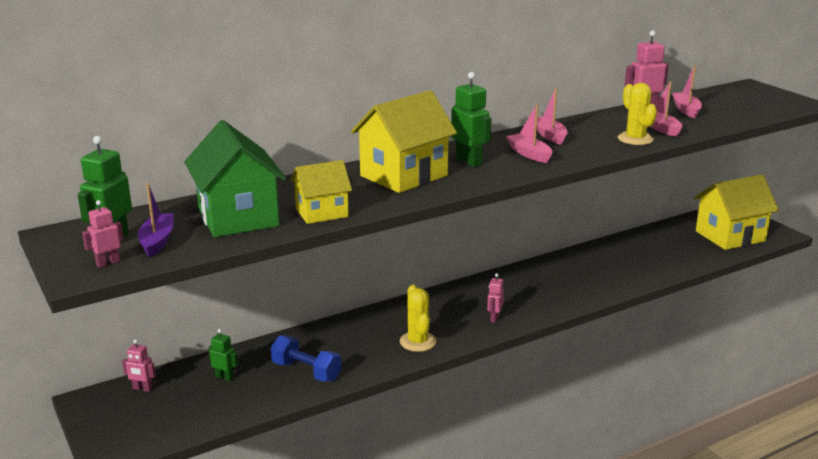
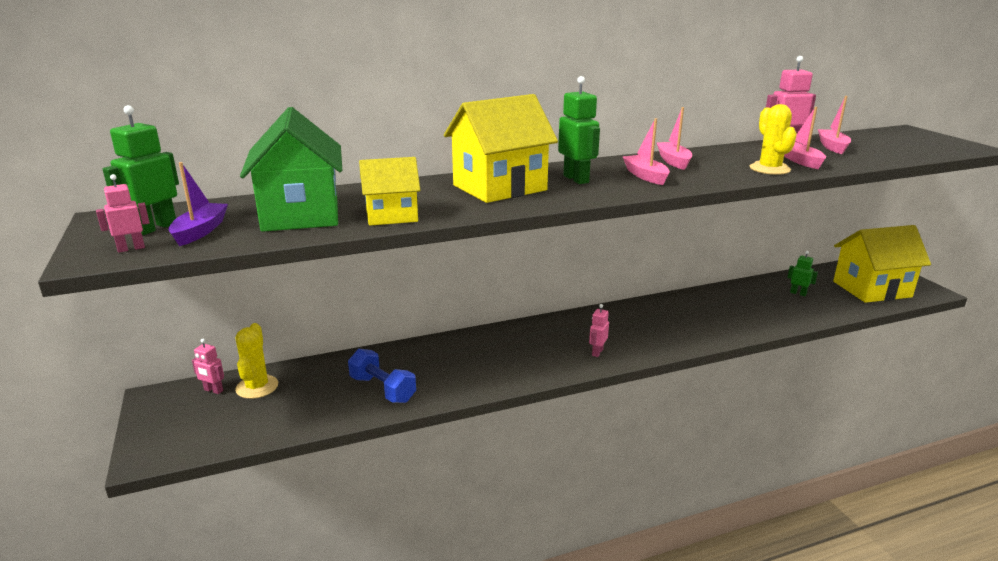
camera: 10 degrees right, 0 degrees up
(224, 377) = (298, 387): green robot -> green robot (798, 293)
(418, 342) = (509, 369): yellow cactus -> yellow cactus (257, 387)

